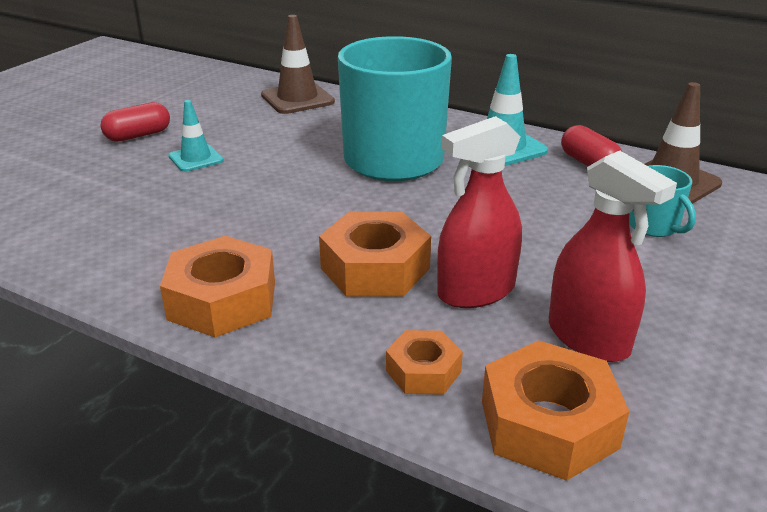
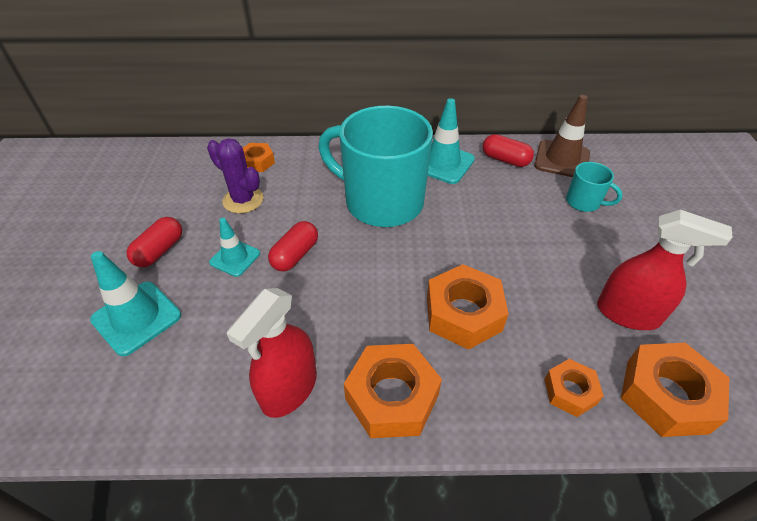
camera: 30 degrees left, 15 degrees up
(70, 172) = (136, 317): none -> turquoise traffic cone
(251, 122) = (243, 200): none -> purple cactus
(253, 172) = (295, 255): none -> red capsule
(297, 99) = (257, 162): brown traffic cone -> orange nut
(476, 291) = (539, 305): red spray bottle -> red spray bottle (289, 389)

